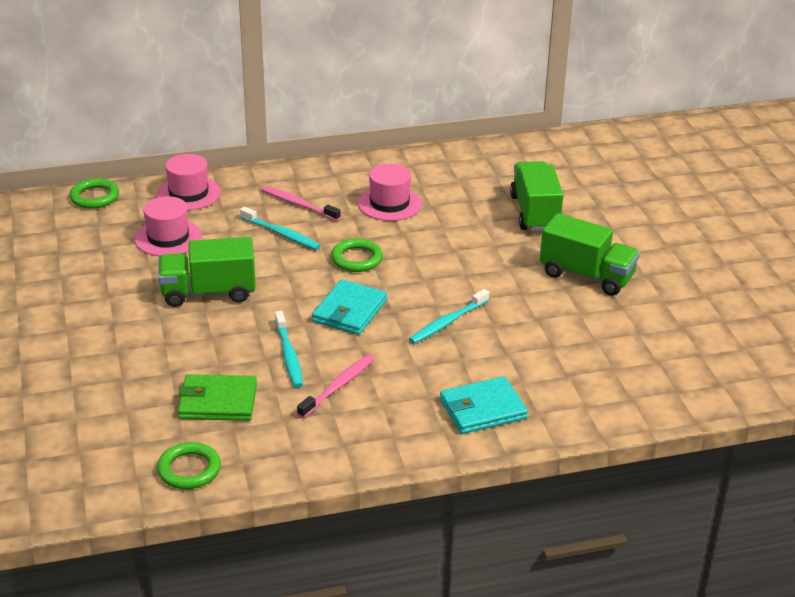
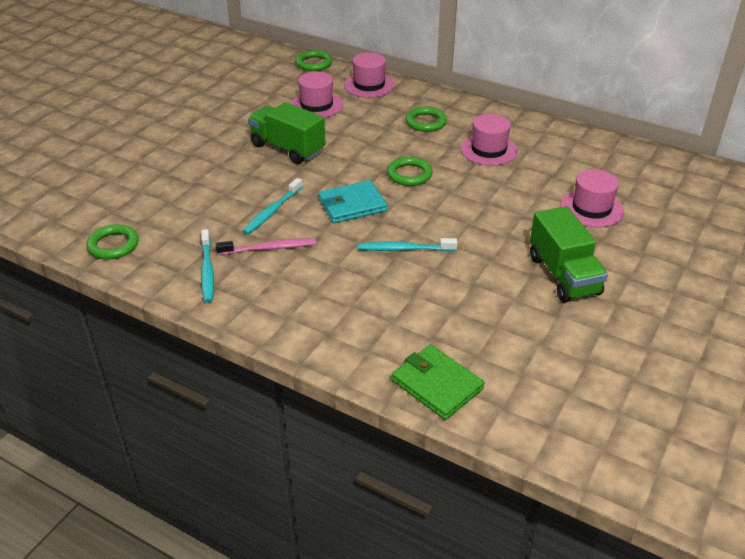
camera: 45 degrees right, 5 degrees up
(218, 401) = (190, 215): green wallet -> green wallet (437, 385)
(281, 234) = (386, 135): turquoise toothbrush -> turquoise toothbrush (207, 270)
(299, 204) = (426, 122): pink toothbrush -> green ring
(482, 409) = (334, 322): turquoise wallet -> none
(535, 213) = (591, 208): green truck -> pink hat

